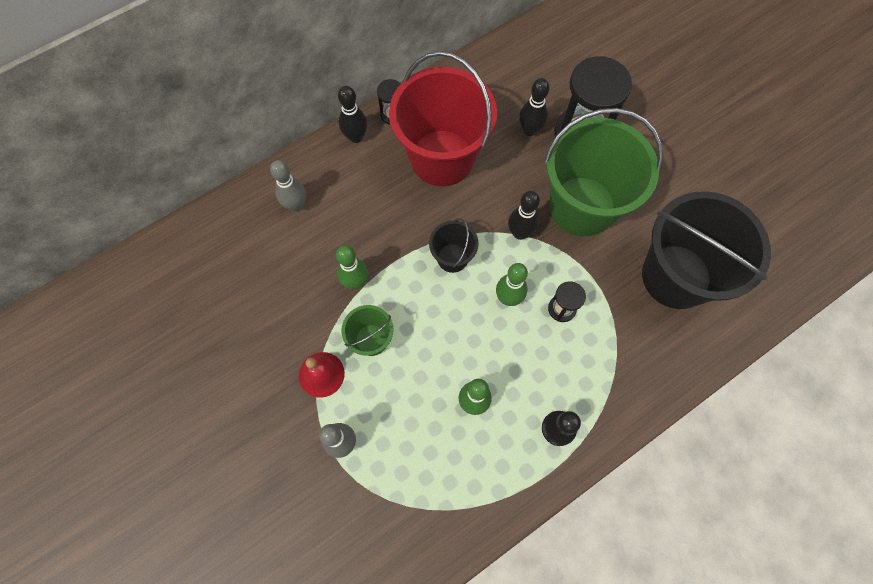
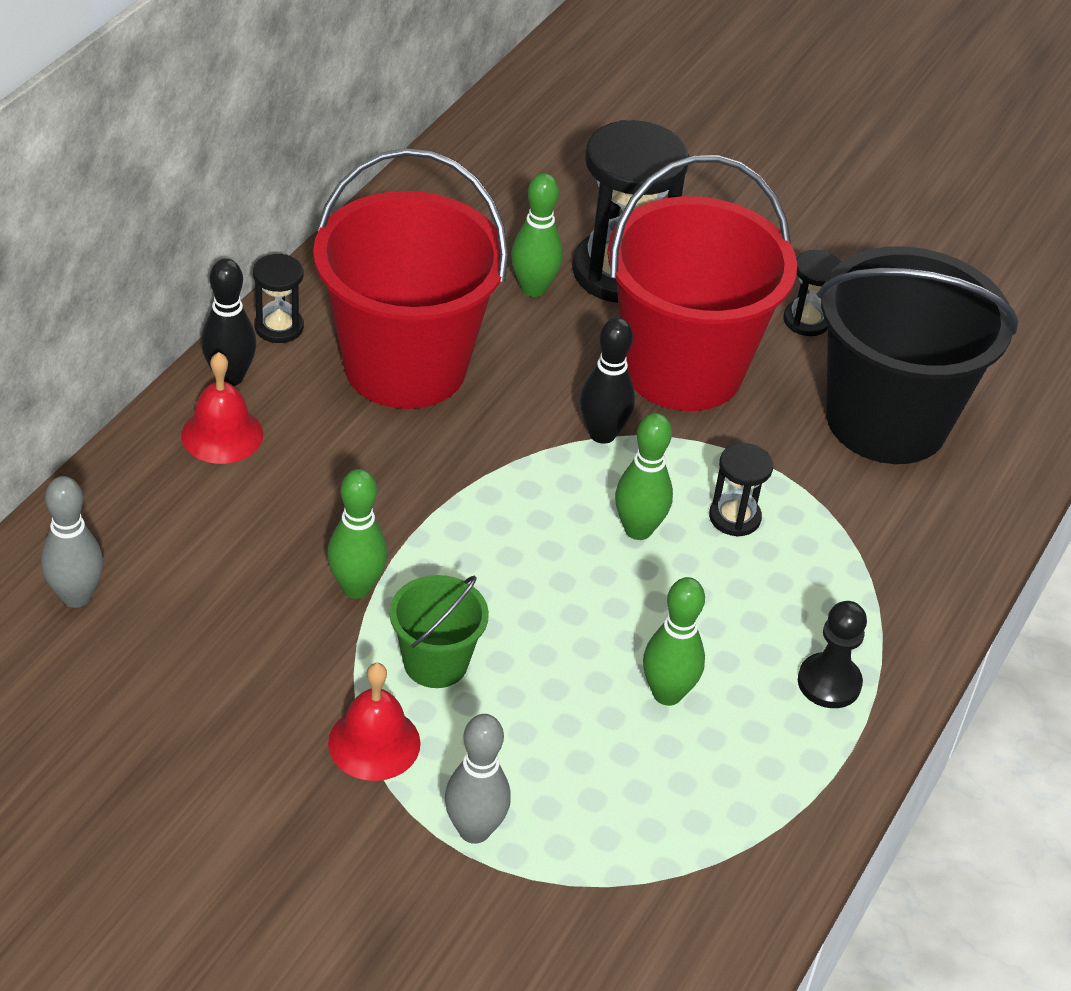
camera: 30 degrees left, 25 degrees down
(296, 205) = (176, 506): grey bowling pin -> grey bowling pin (76, 596)
(336, 170) = (222, 434): none -> red bell
(452, 258) = (509, 501): black bucket -> none
(529, 130) = (533, 288): black bowling pin -> green bowling pin
(582, 206) = (682, 369): green bucket -> red bucket
(665, 197) = (806, 320): none -> black hourglass

